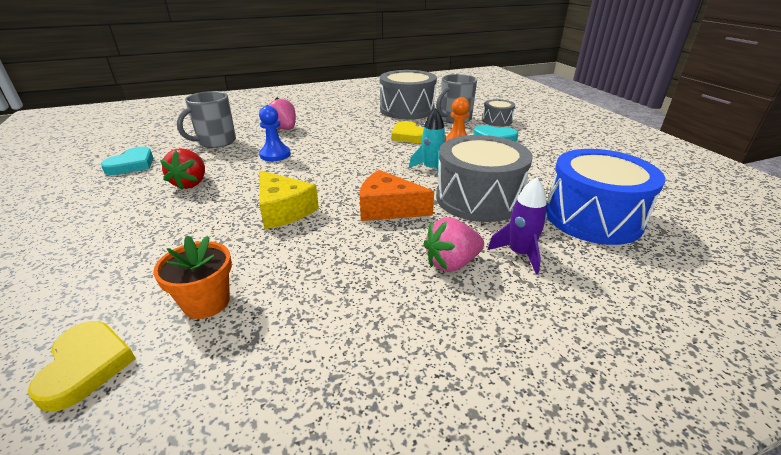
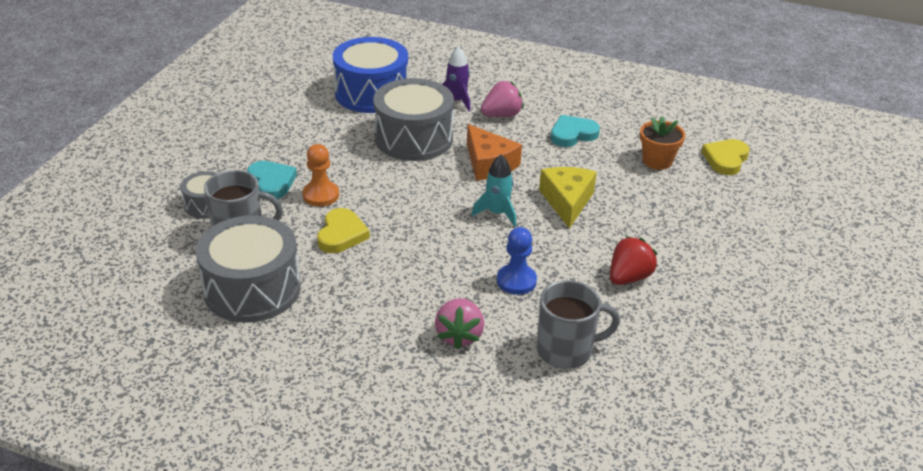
camera: 140 degrees left, 5 degrees up
(132, 165) = (684, 350): turquoise heart -> turquoise heart (572, 134)
(431, 169) = (398, 180): turquoise rocket -> turquoise rocket (497, 213)
(451, 263) = (501, 115): pink strawberry -> pink strawberry turned 45 degrees counterclockwise

